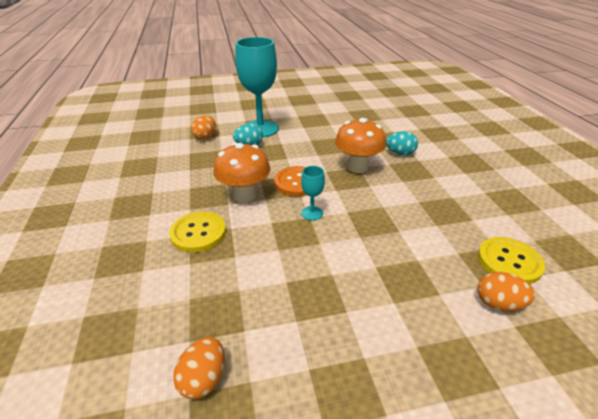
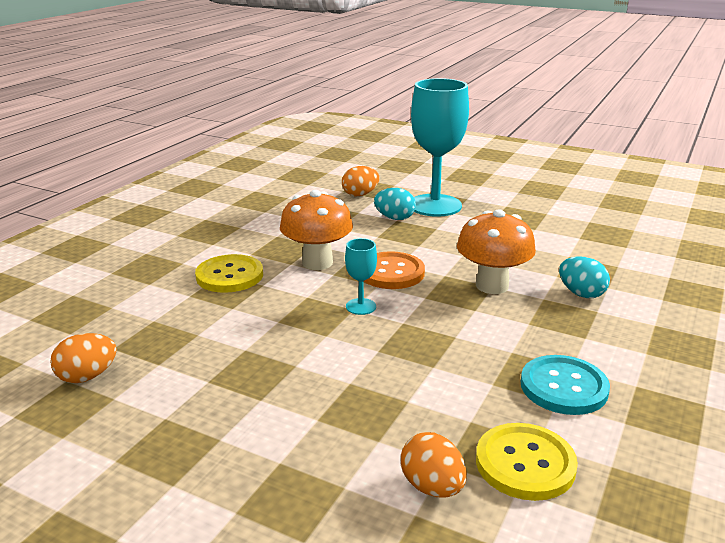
camera: 40 degrees right, 10 degrees down
(464, 209) = (563, 387): none -> turquoise button

